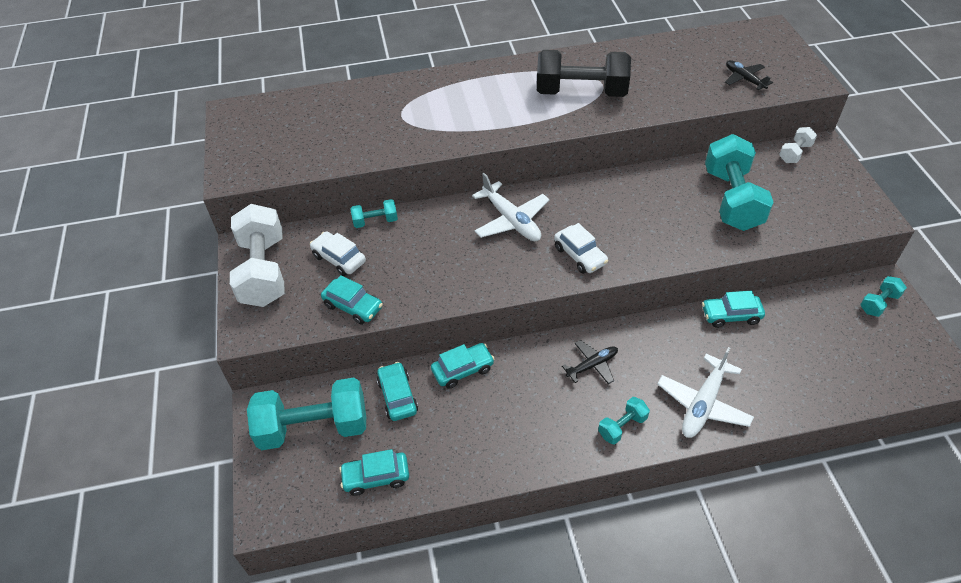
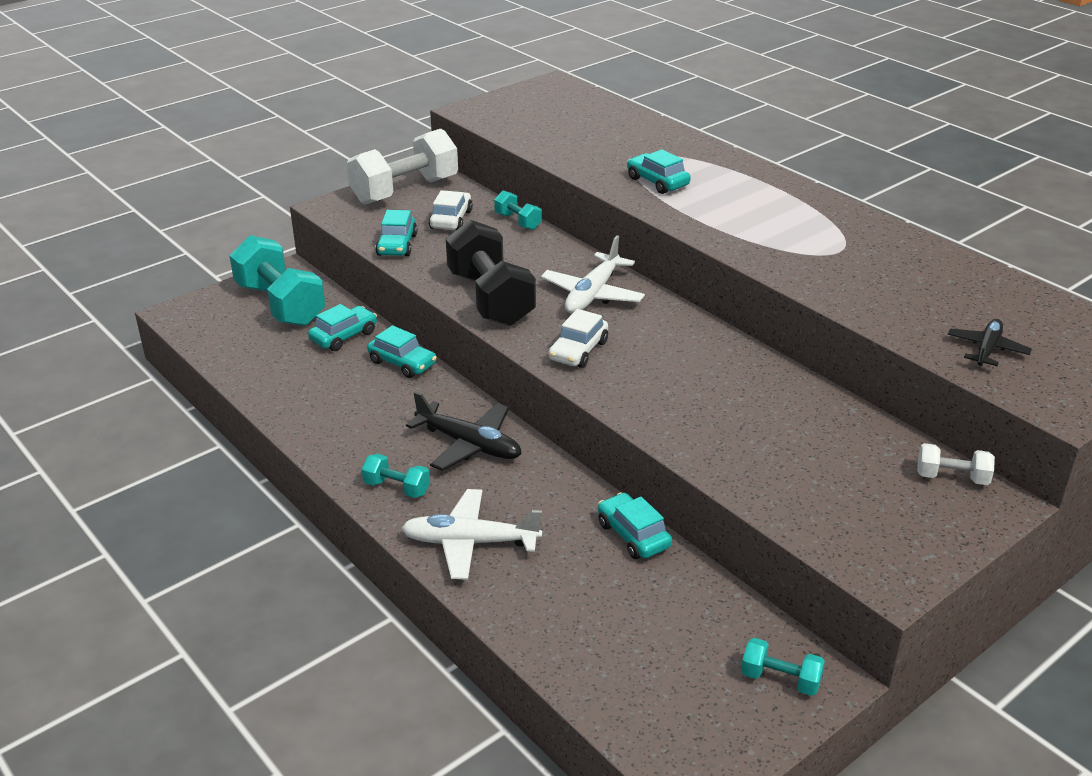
camera: 60 degrees right, 15 degrees down
(376, 477) = (245, 354): turquoise car -> turquoise car (657, 182)
(581, 92) = (804, 242): black dumbbell -> black dumbbell (490, 299)
(592, 365) = (469, 445): black plane -> black plane, size x1.60
(732, 199) = (788, 440): turquoise dumbbell -> none

